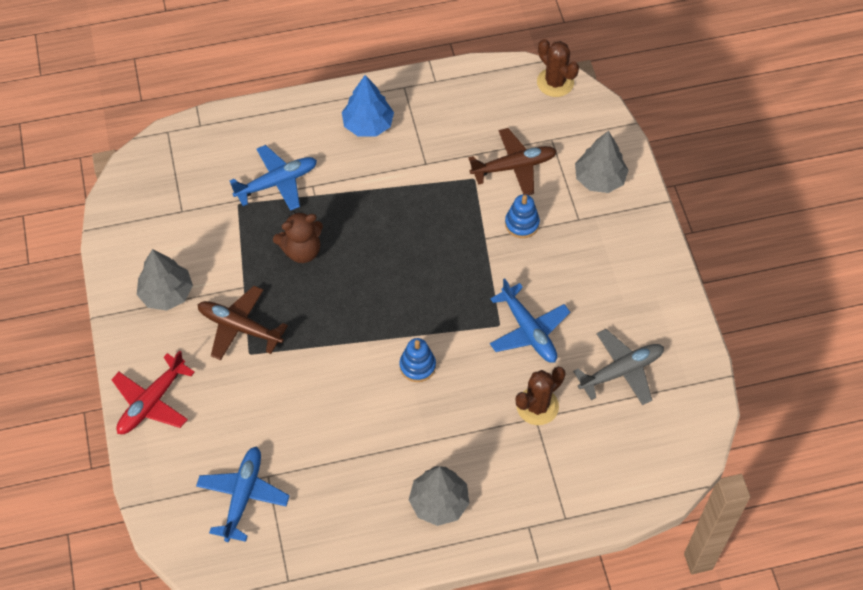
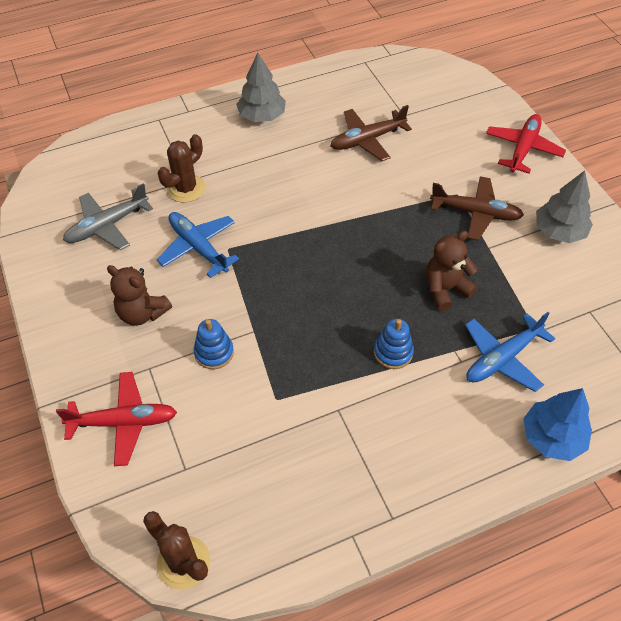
camera: 170 degrees right, 5 degrees down
(243, 496) = (418, 101): blue plane -> none
(368, 124) = (422, 451): blue tree -> blue tree (552, 437)
(417, 366) = (300, 204): blue stacking toy -> blue stacking toy (393, 352)
(513, 167) = (230, 422): brown plane -> brown plane (367, 140)
(584, 270) = (142, 313): none -> brown teddy bear
(599, 179) = (123, 422): grey tree -> red plane

